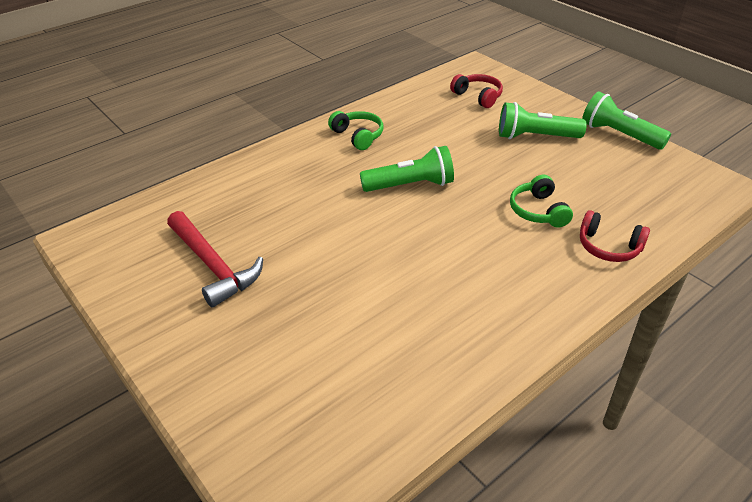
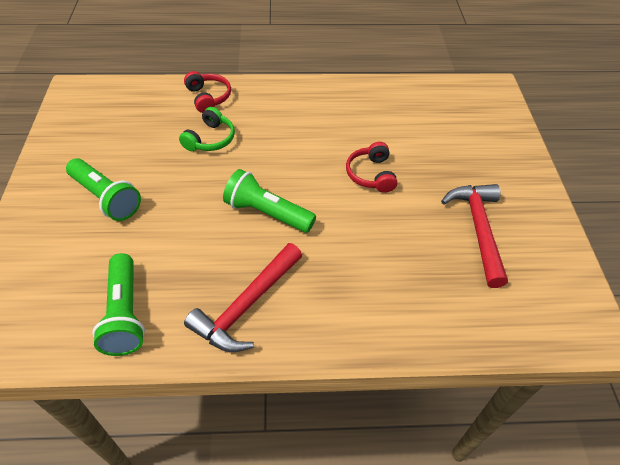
camera: 145 degrees left, 10 degrees up
(358, 136) = (247, 305): green headphones -> red hammer
(478, 96) = (65, 284): red headphones -> red headphones (371, 174)
(619, 135) = (48, 159): green flashlight -> green flashlight (125, 314)

